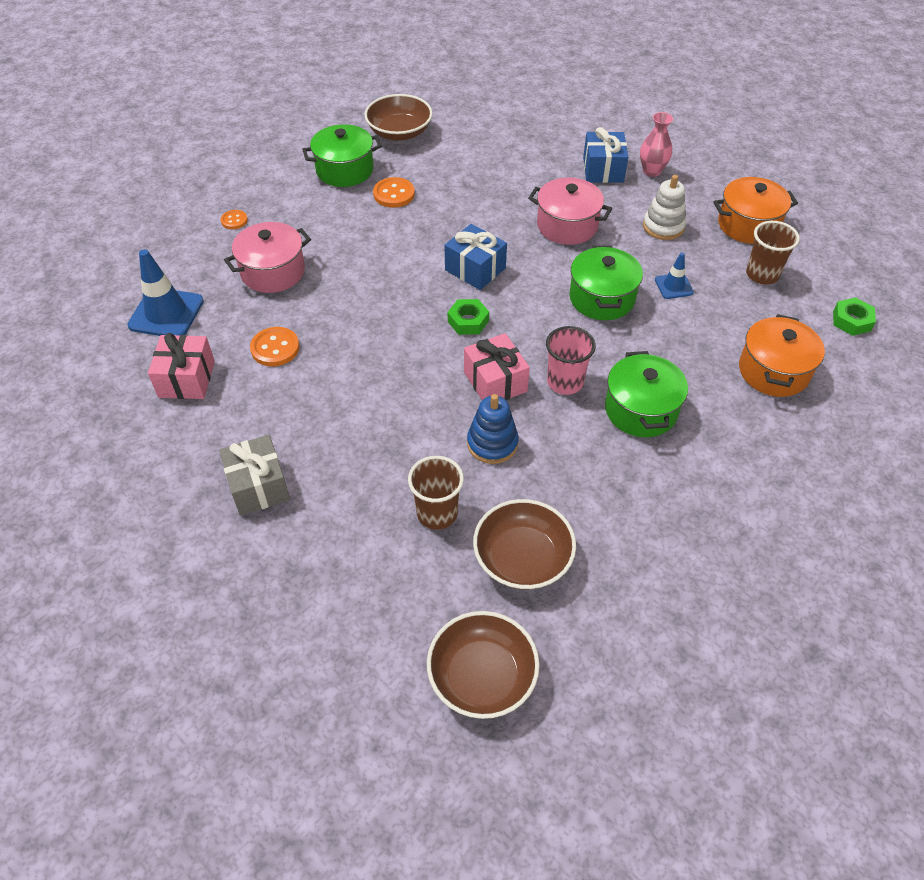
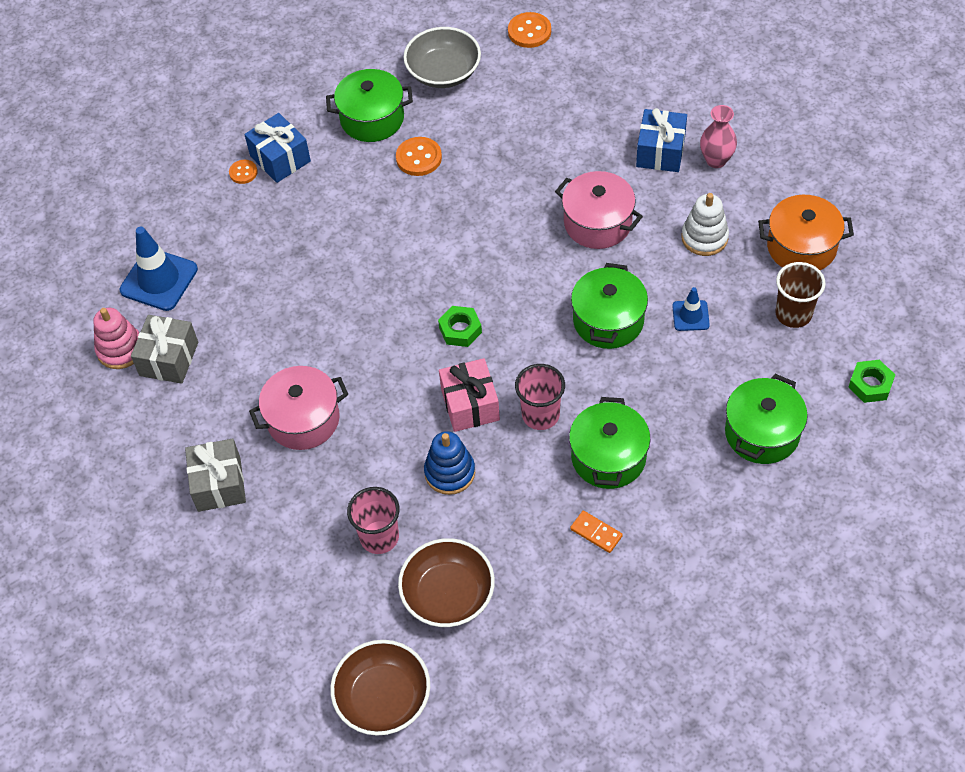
camera: 15 degrees right, 5 degrees up
(135, 377) = (120, 349): none -> pink stacking toy
(186, 379) = (169, 359): pink gift -> grey gift
(273, 272) = (272, 243): pink pot -> pink pot (303, 419)
(275, 348) = (259, 335): orange button -> orange button (529, 31)
(399, 132) = (443, 72): brown bowl -> grey bowl
(437, 513) = (379, 537): brown cup -> pink cup
(475, 269) = (483, 267): blue gift -> blue gift (280, 159)
(652, 478) = (596, 533): none -> orange domino
(773, 371) = (762, 433): orange pot -> green pot

